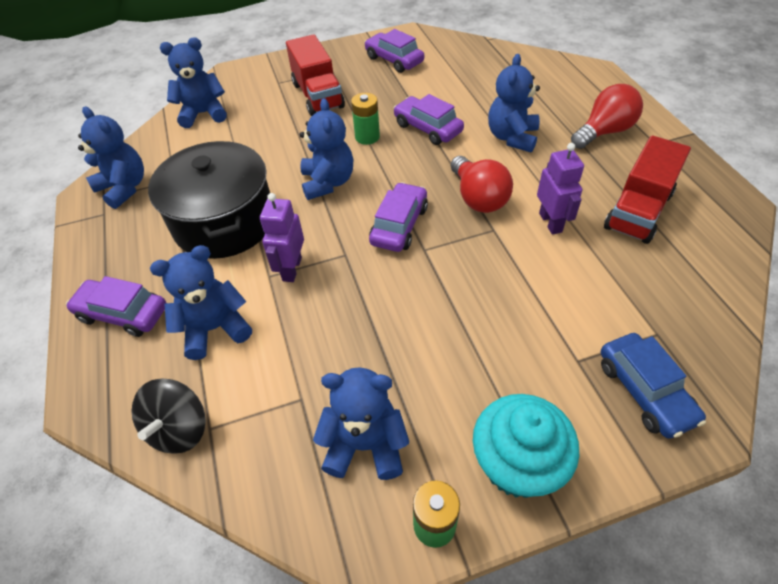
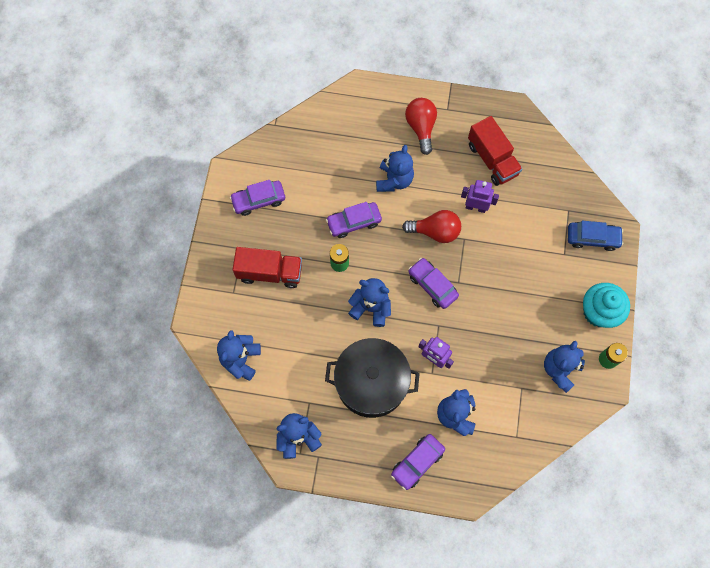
camera: 65 degrees left, 20 degrees up
(179, 429) = (510, 451): black spinning top -> none
(512, 137) = (394, 180): blue teddy bear -> blue teddy bear turned 120 degrees counterclockwise

